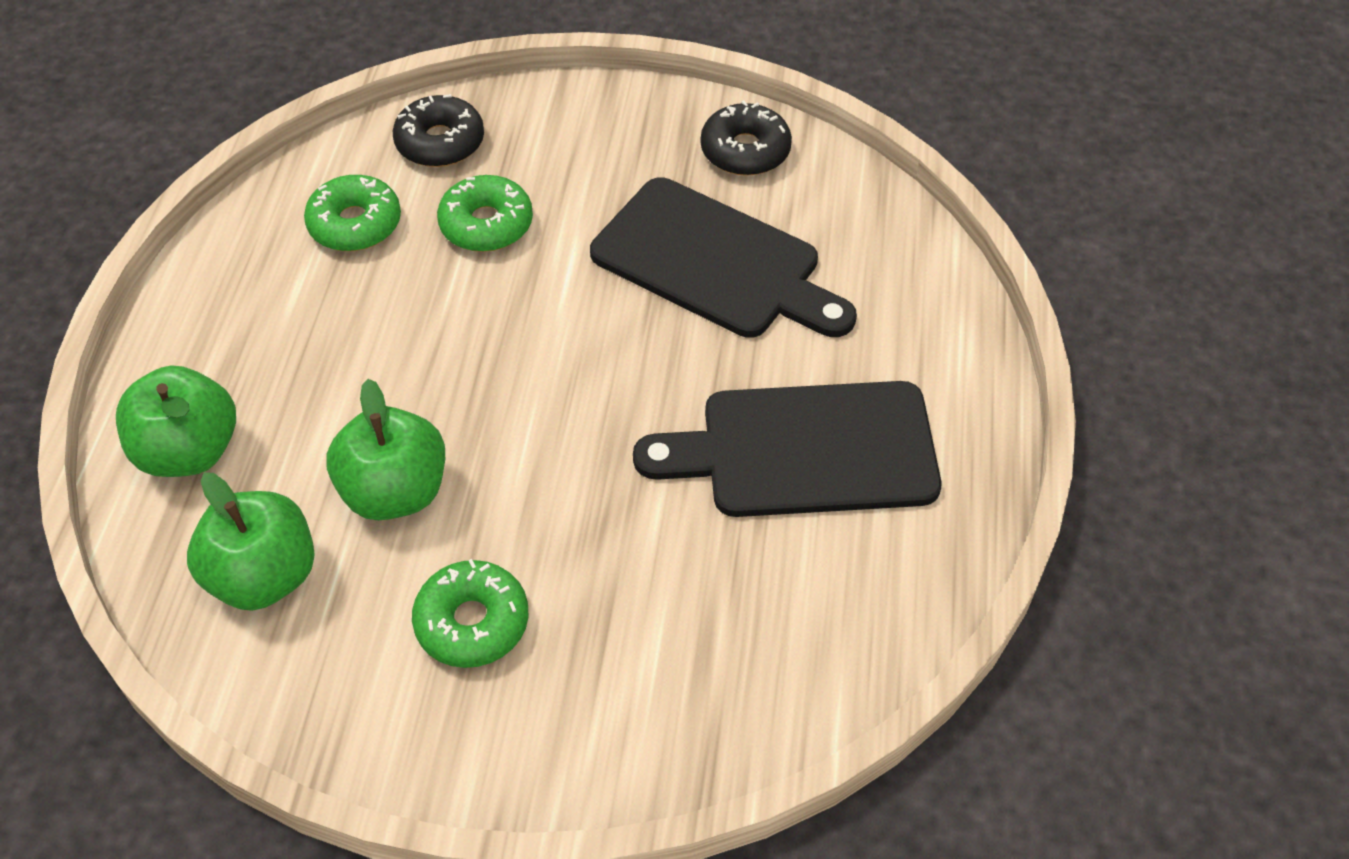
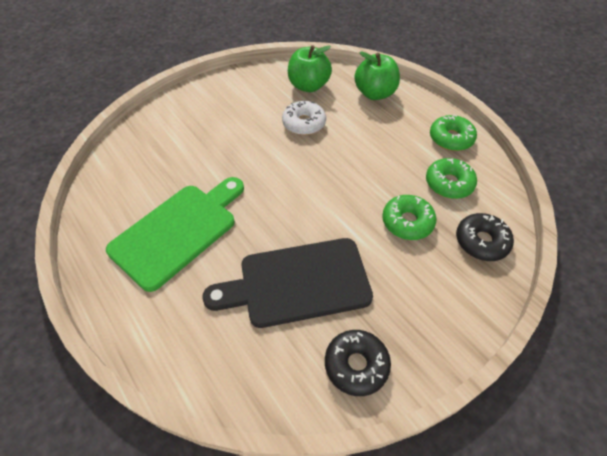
camera: 135 degrees right, 0 degrees up
(395, 491) = (304, 123): green apple -> white donut
(472, 622) = (238, 112): green donut -> green donut (451, 138)
(805, 450) = (178, 231): black cutting board -> green cutting board

